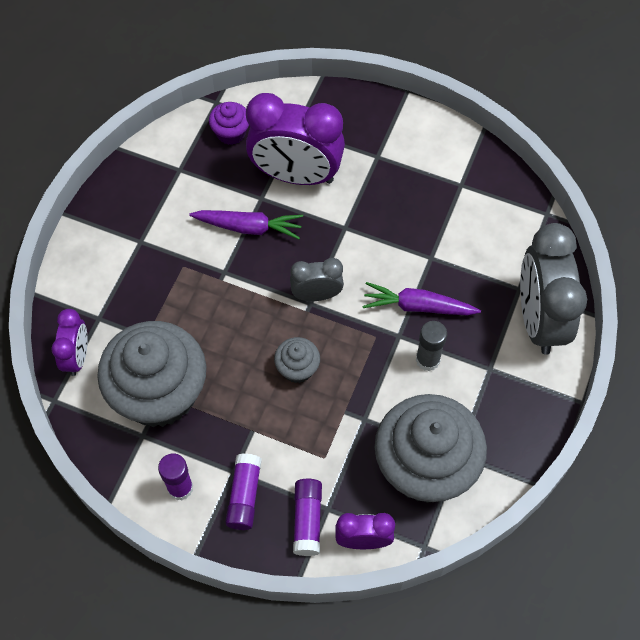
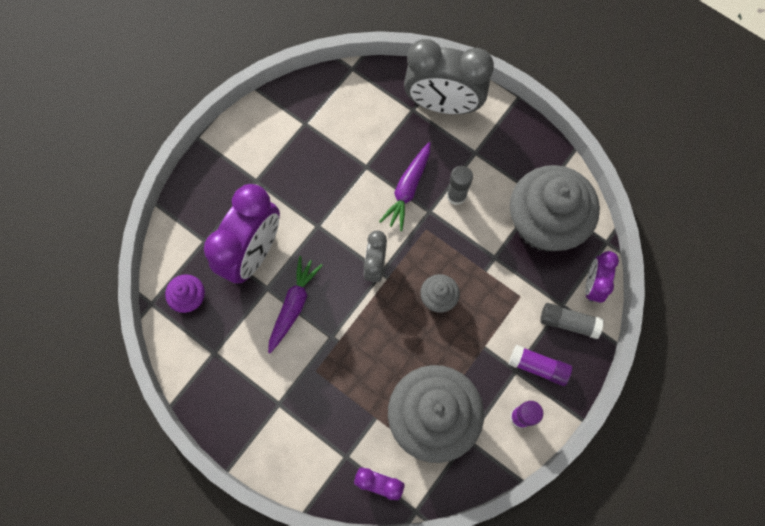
camera: 75 degrees left, 10 degrees up
(307, 520) = (568, 322): purple glue stick -> grey glue stick

